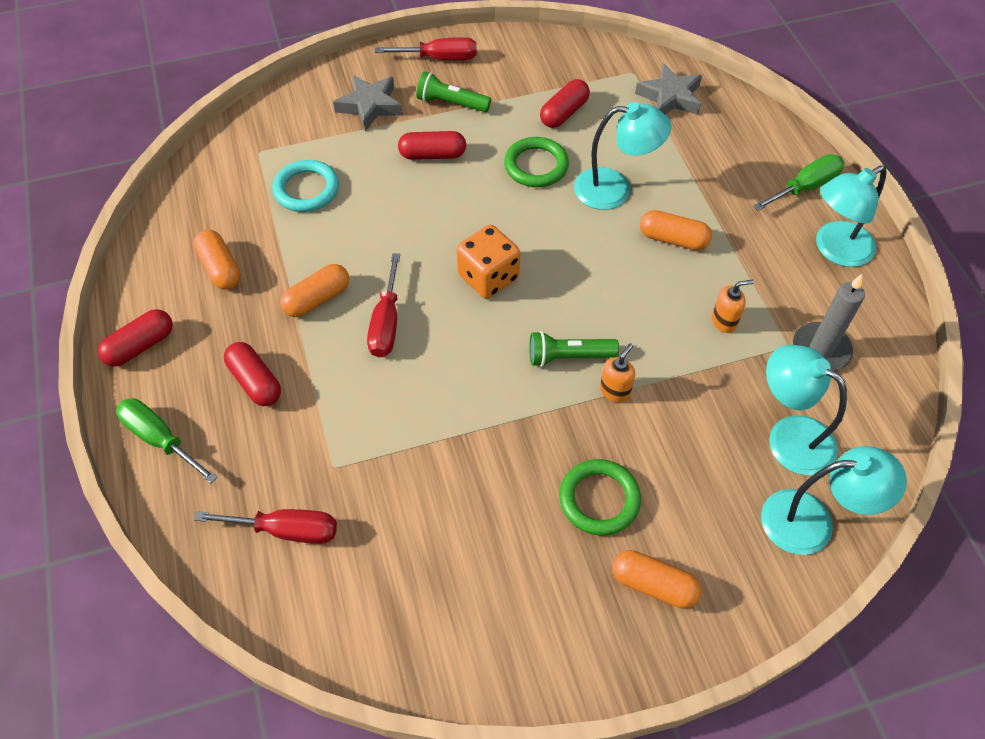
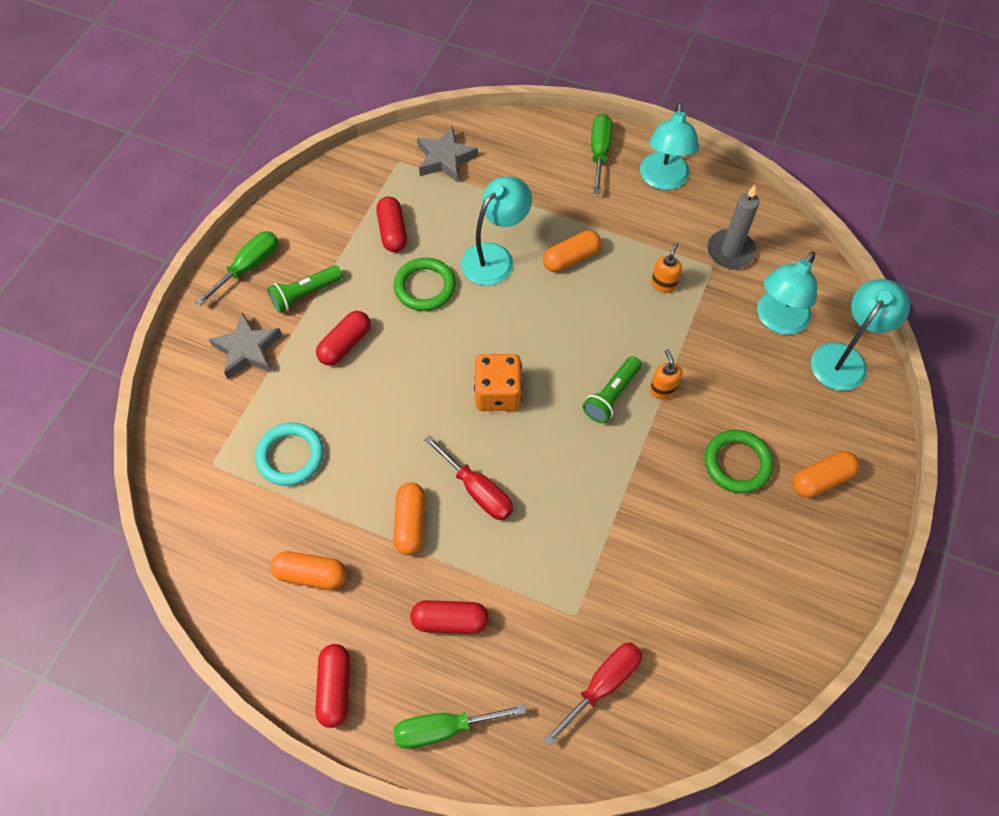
camera: 50 degrees left, 5 degrees up
(439, 58) = (249, 267): red screwdriver -> green screwdriver
(789, 436) = (777, 321): turquoise lamp -> turquoise lamp turned 45 degrees counterclockwise

